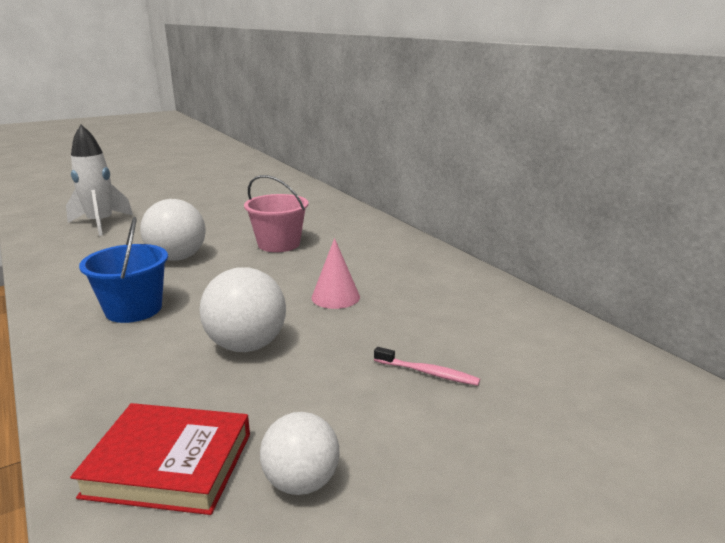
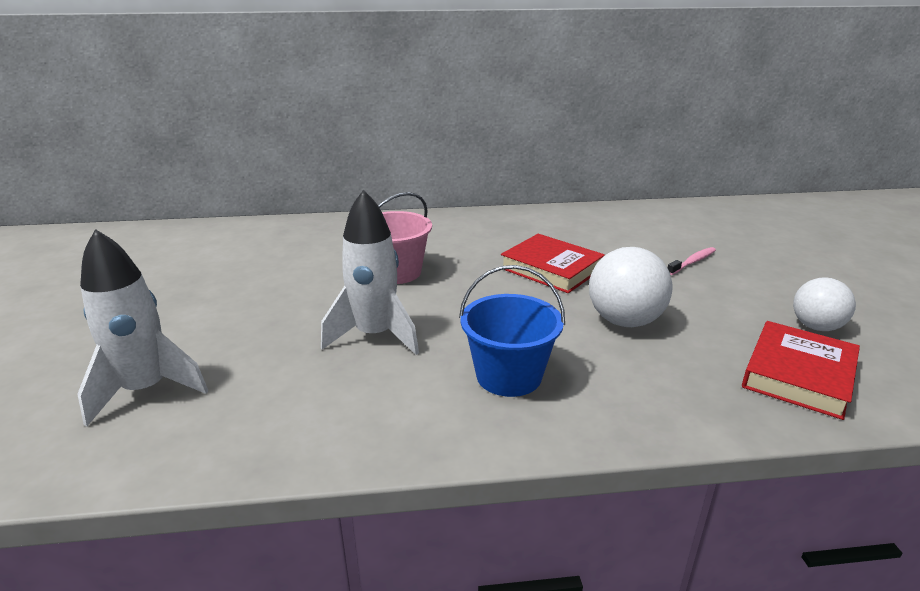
camera: 65 degrees left, 5 degrees up
(177, 258) = (375, 335): white ball -> white rocket
(335, 297) = (551, 268): pink cone -> red book

